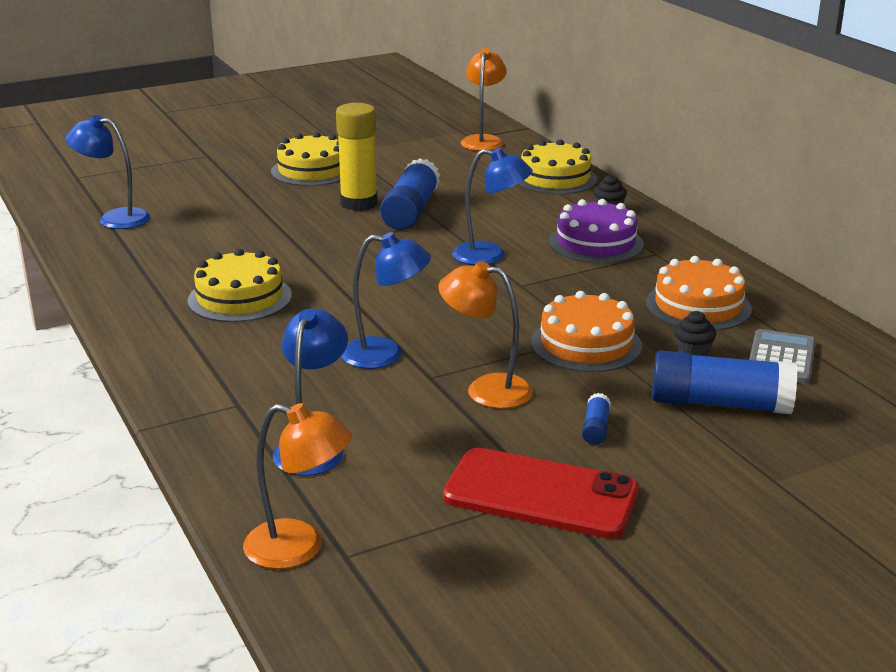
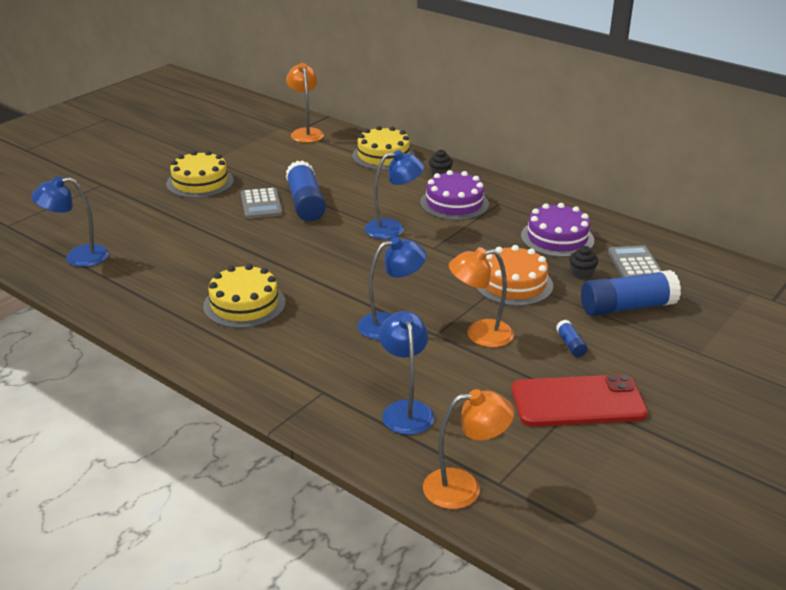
camera: 25 degrees left, 5 degrees up
(359, 203) = (261, 204): yellow glue stick -> grey calculator
(698, 306) = (557, 238): orange cake -> purple cake

